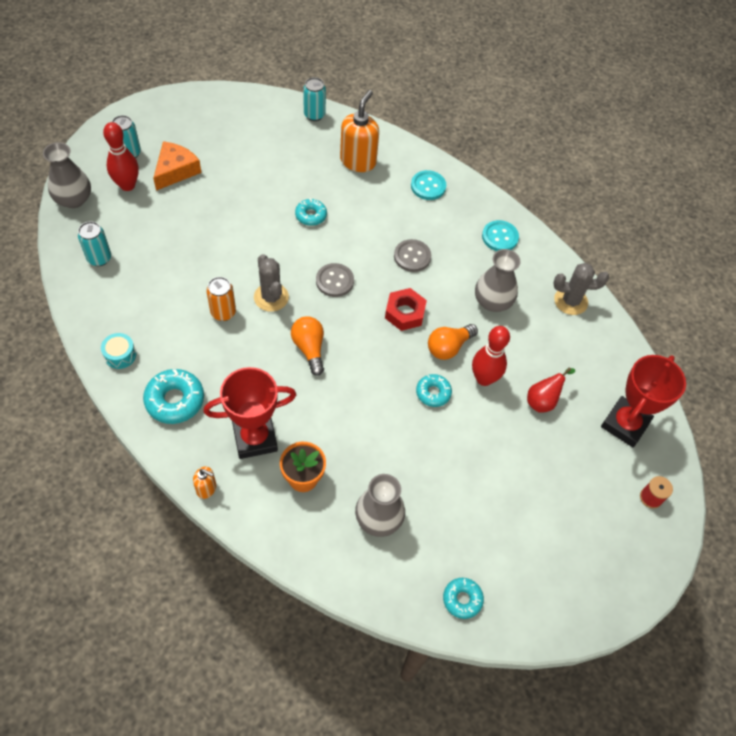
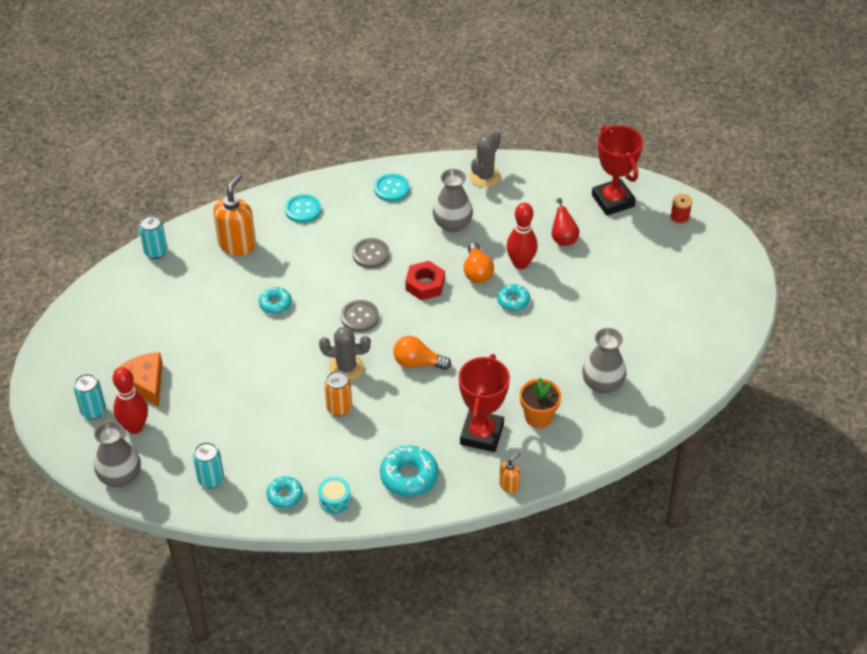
camera: 55 degrees left, 10 degrees down
(358, 161) = (237, 244): orange soap dispenser -> orange soap dispenser turned 60 degrees clockwise
(462, 599) = (695, 362): turquoise donut -> turquoise donut (285, 495)

